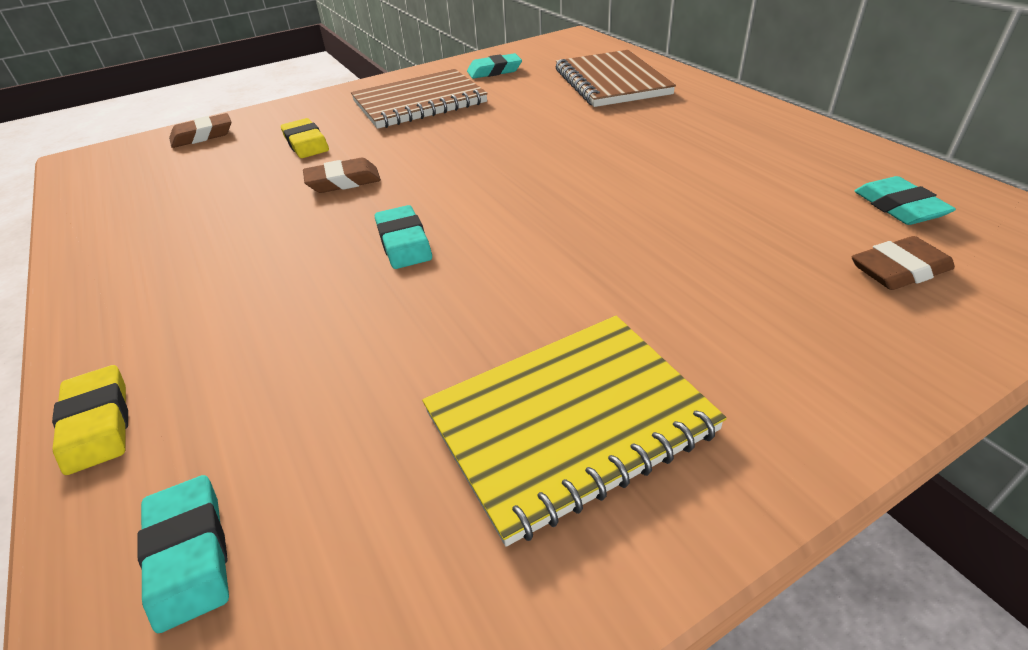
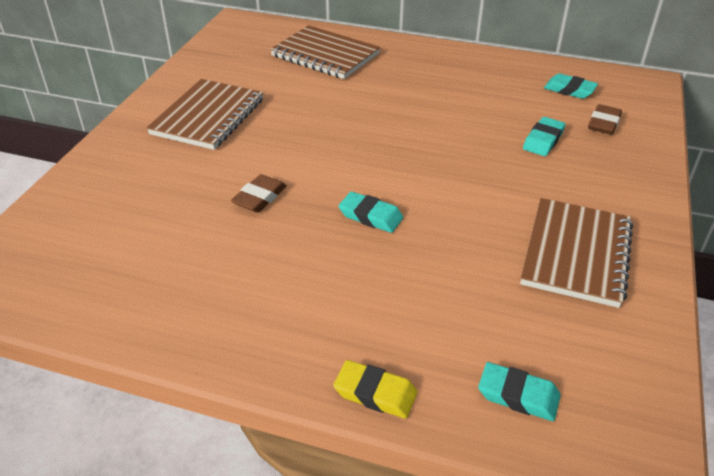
camera: 45 degrees left, 0 degrees up
(202, 136) = (58, 214): brown eraser -> none
(306, 143) = (174, 183): yellow eraser -> none
(494, 71) = (223, 70): turquoise eraser -> turquoise eraser (543, 140)
(569, 422) = (576, 254): yellow notebook -> brown notebook

